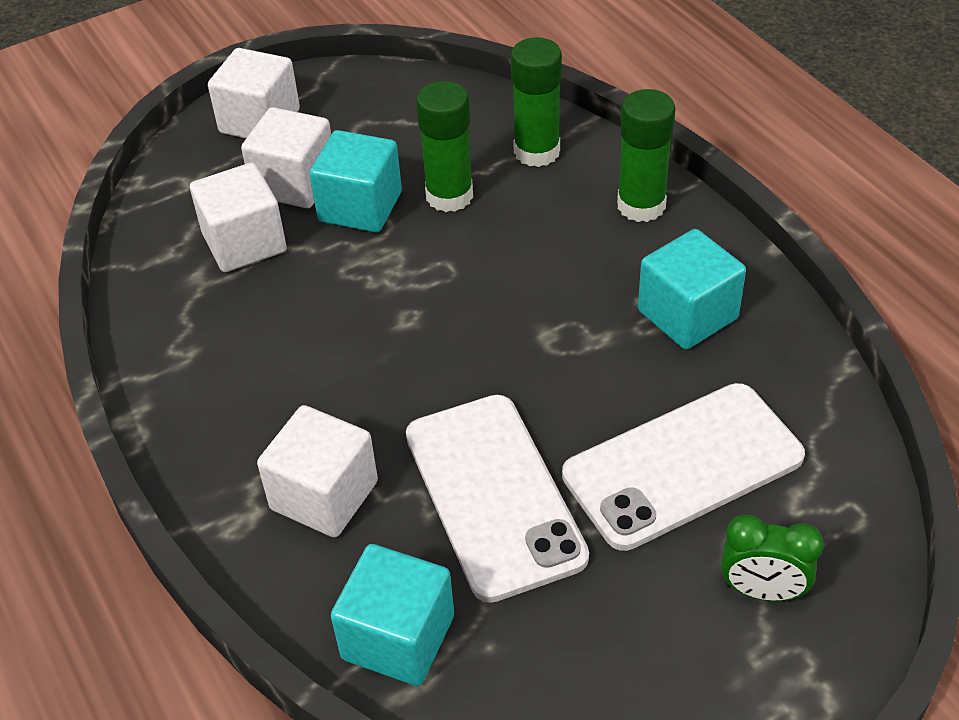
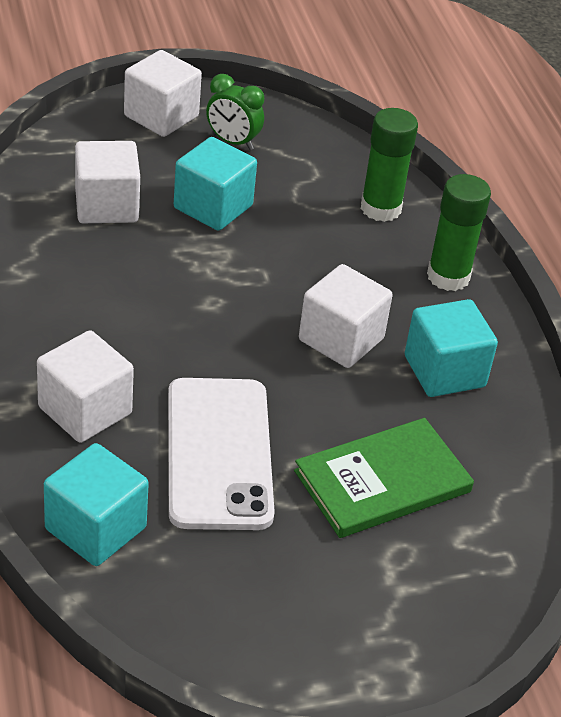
camera: 10 degrees right, 5 degrees down
(294, 183) = (168, 173): white cube -> white cube (341, 339)
(449, 196) = (290, 221): green glue stick -> none
(682, 466) = (382, 481): white phone -> green book
(762, 591) = (400, 591): green clock -> green clock (232, 142)

